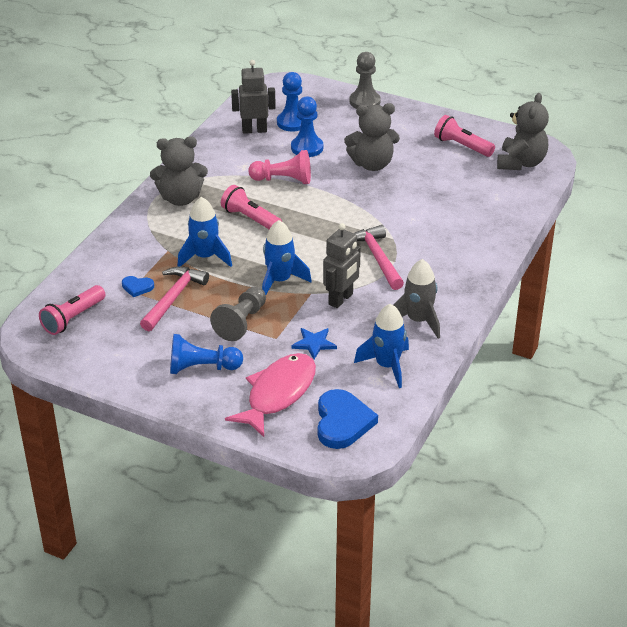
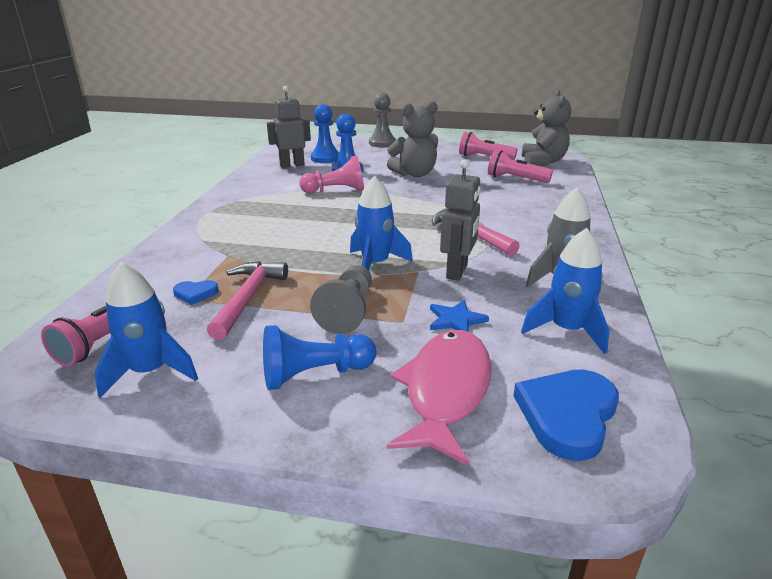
camera: 15 degrees left, 10 degrees down
(180, 198) = (232, 213): grey teddy bear -> none
(205, 257) = (275, 255): blue rocket -> blue rocket (150, 372)
(250, 218) = (315, 220): pink flashlight -> pink flashlight (515, 179)
(342, 422) = (567, 415): blue heart -> blue heart turned 135 degrees counterclockwise

